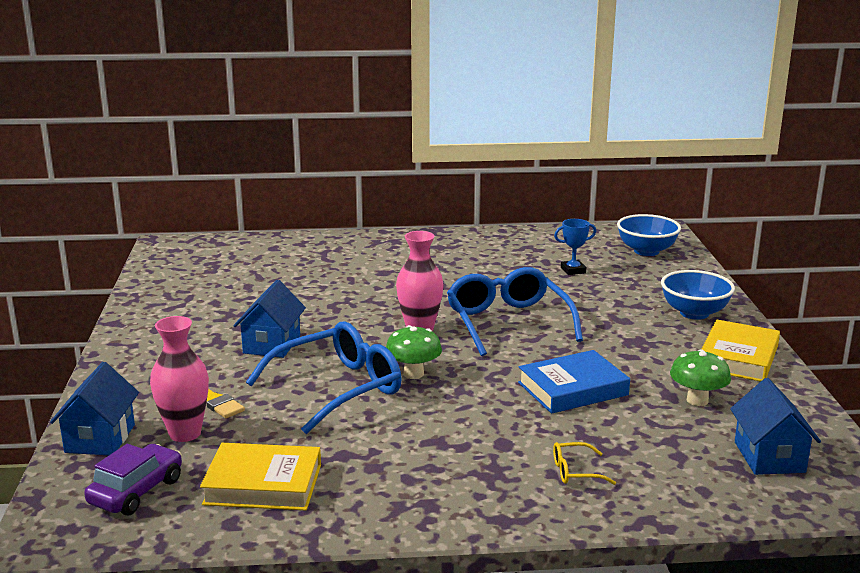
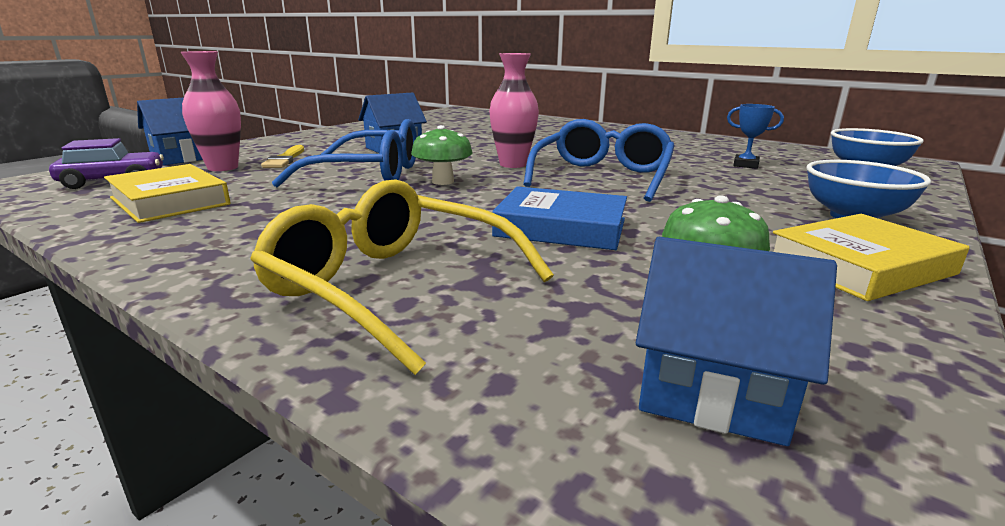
camera: 40 degrees right, 0 degrees up
(575, 471) = (393, 286): yellow glasses -> yellow glasses, size x2.46
(769, 457) = (712, 393): blue house -> blue house turned 75 degrees clockwise

